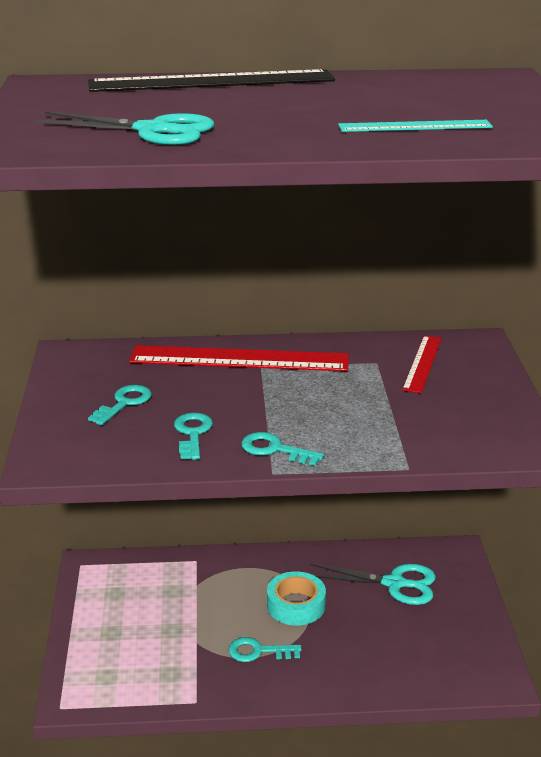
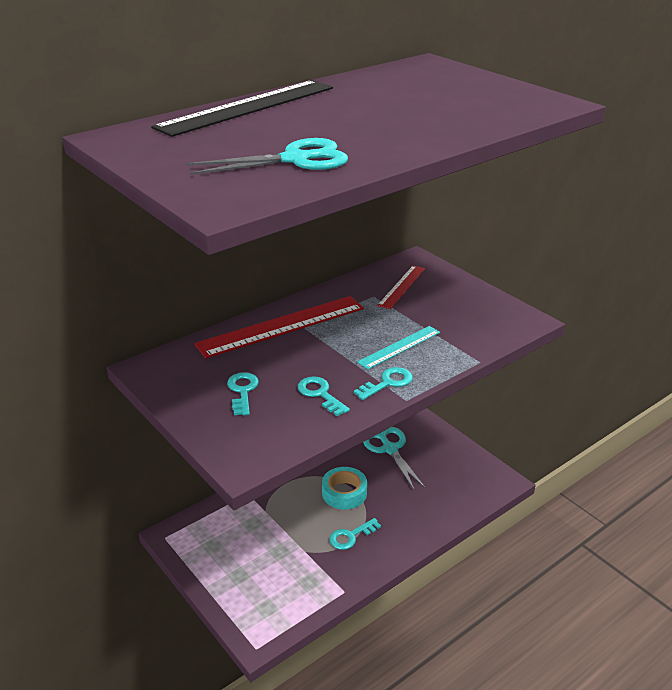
camera: 35 degrees left, 5 degrees up
(275, 450) = (387, 383): turquoise key -> turquoise key turned 150 degrees clockwise
(394, 584) = (390, 449): turquoise scissors -> turquoise scissors turned 90 degrees counterclockwise
(415, 126) = (455, 113): turquoise ruler -> turquoise ruler (399, 347)
(422, 363) = (402, 286): red ruler -> red ruler turned 45 degrees clockwise

